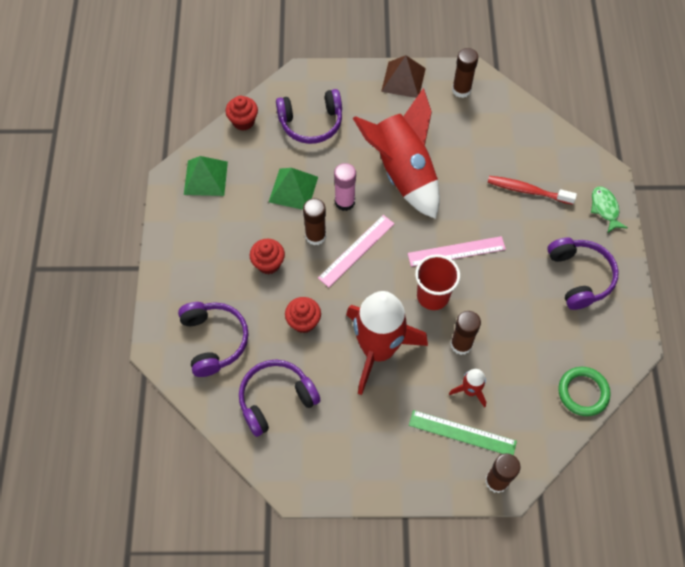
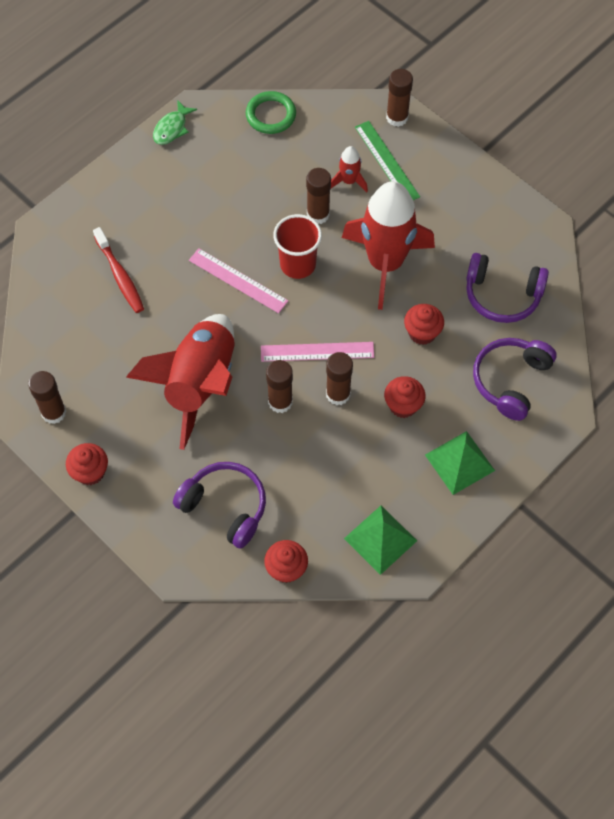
camera: 135 degrees left, 0 degrees up
(293, 189) = (312, 454): green pyramid -> green pyramid (459, 462)
(344, 202) = (280, 402): pink glue stick -> brown glue stick
(403, 79) = (90, 472): brown pyramid -> red cupcake
(580, 276) = (170, 182): purple headphones -> none
(605, 208) = (81, 210): green fish -> green fish (172, 128)

